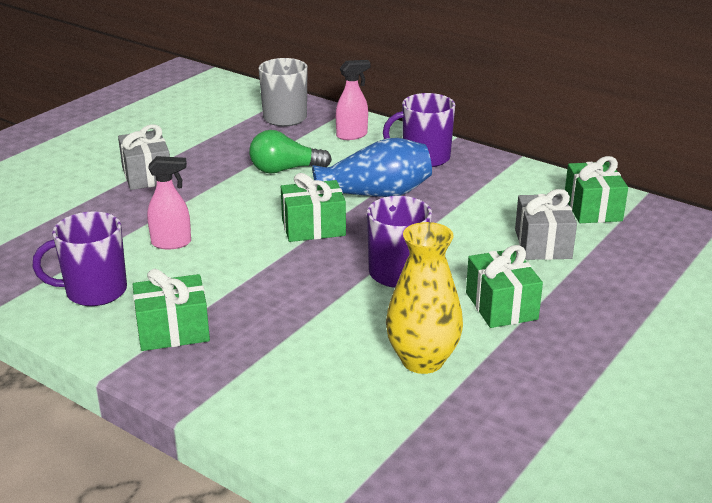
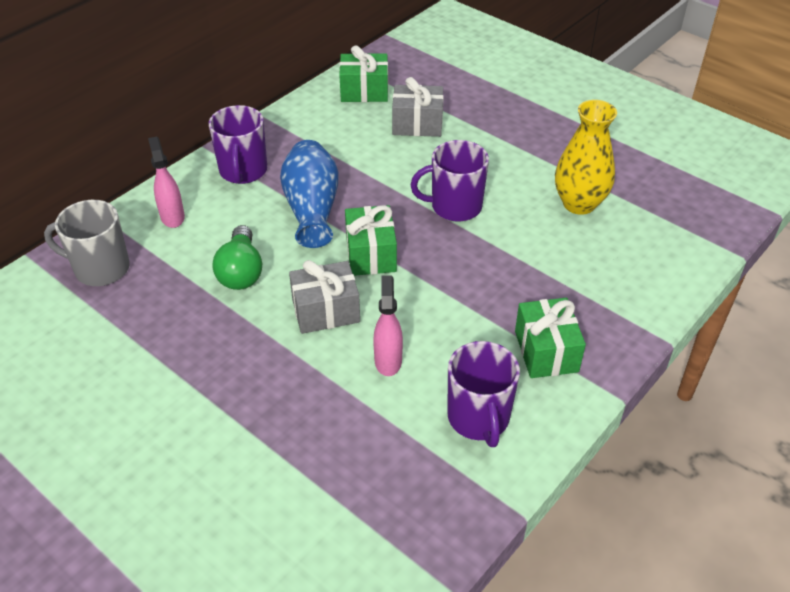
camera: 85 degrees left, 15 degrees up
(147, 175) = (221, 393): grey gift -> grey gift (326, 311)
(501, 306) = (506, 157): green gift -> none

